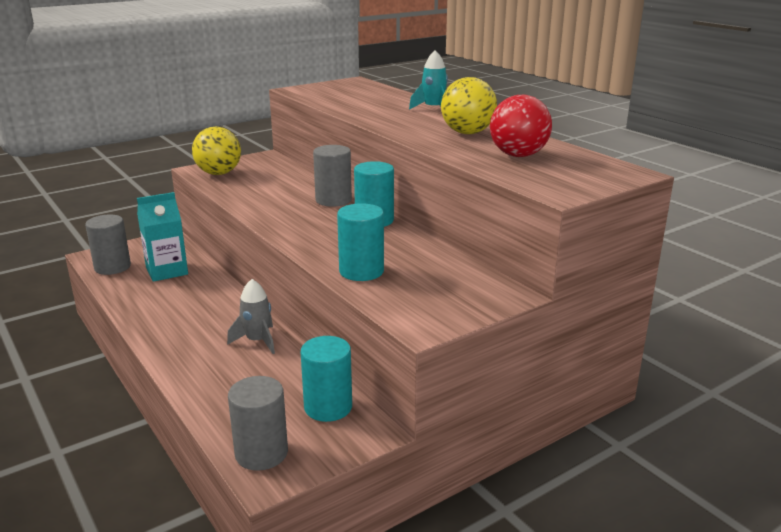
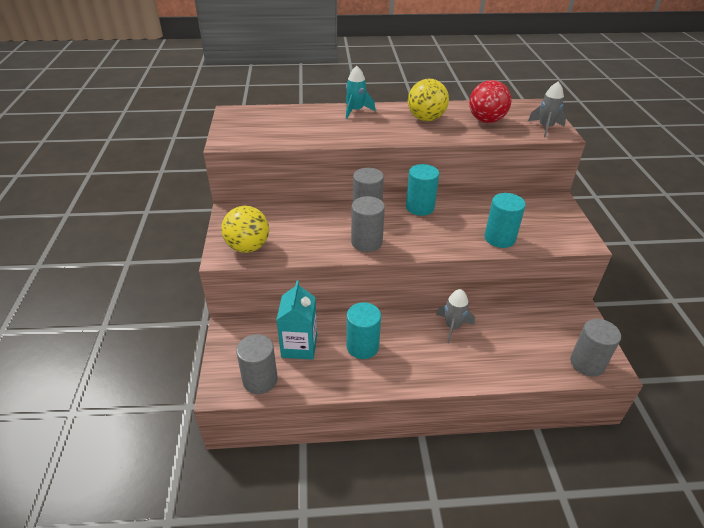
camera: 60 degrees left, 15 degrees up
(275, 211) = (366, 242): none -> grey cylinder
(328, 407) = (549, 320): turquoise cylinder -> turquoise cylinder (362, 346)
(559, 184) = (545, 128): none -> grey rocket

